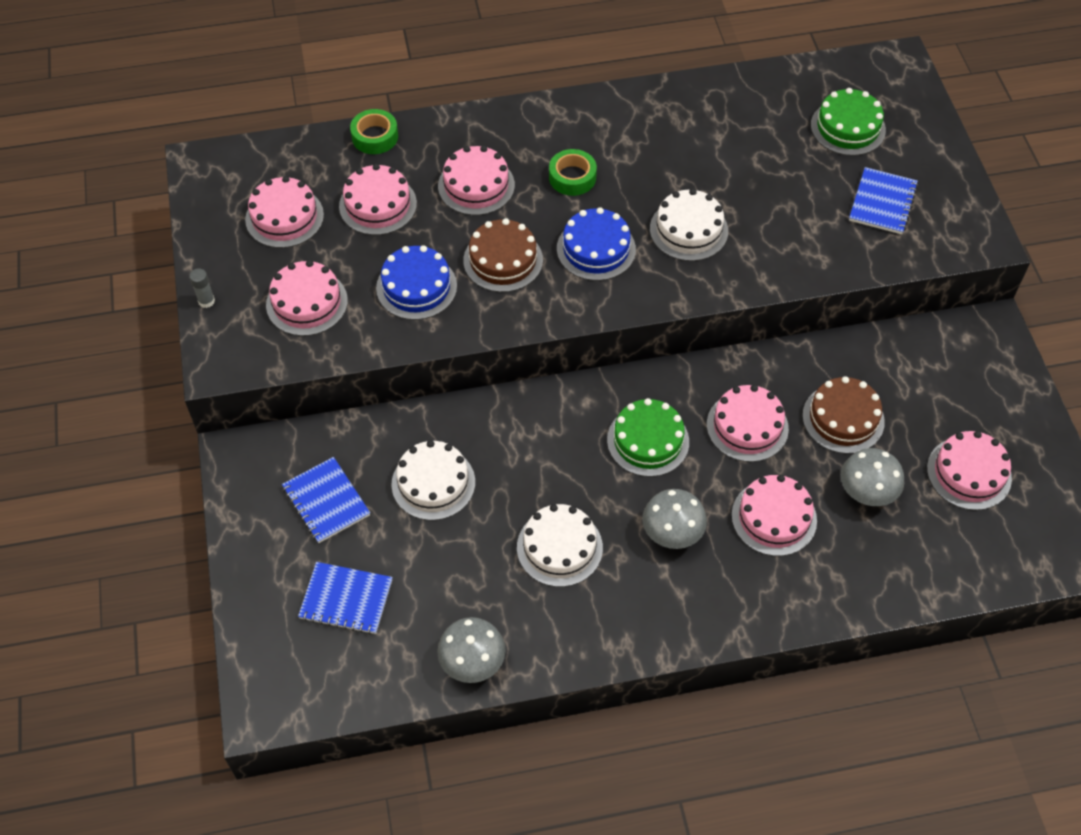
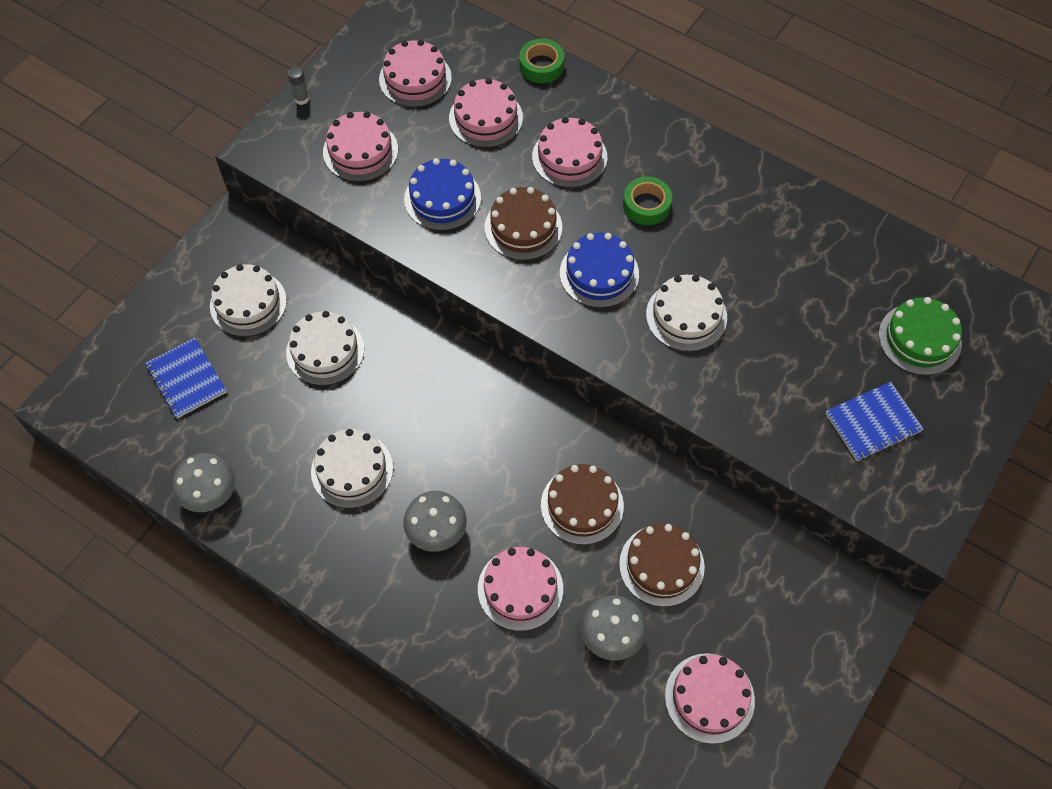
camera: 45 degrees right, 5 degrees up
(326, 501) = (248, 303): blue notebook -> white cake
(648, 441) = (498, 451): green cake -> none
(747, 426) = (582, 505): pink cake -> brown cake

